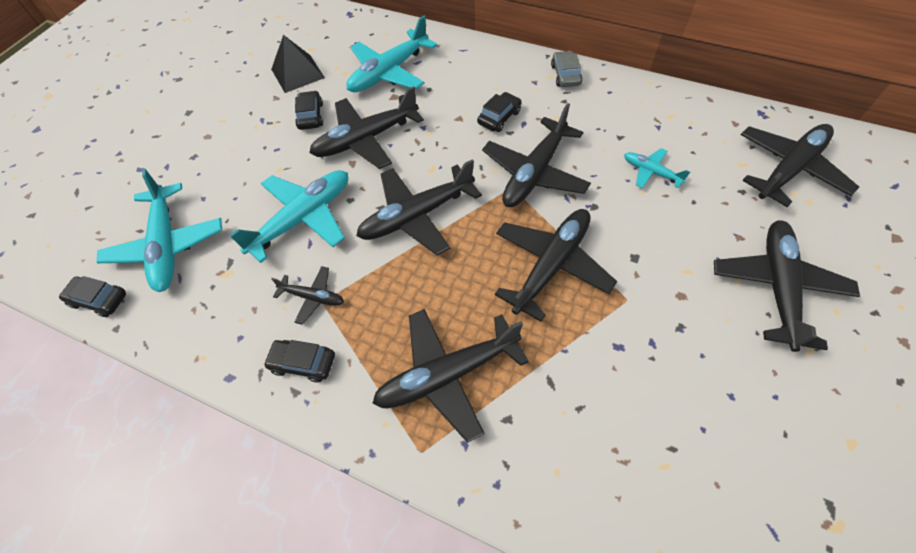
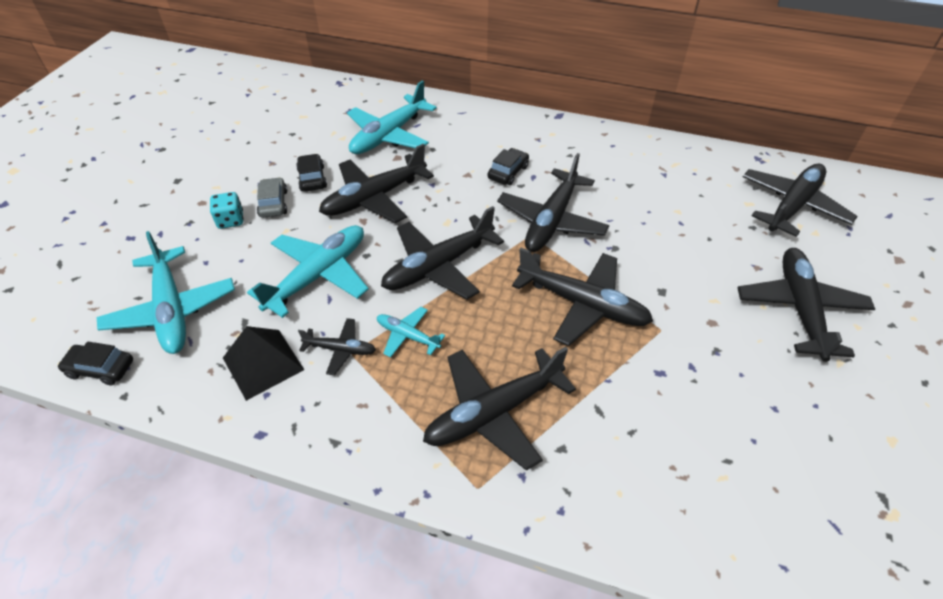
camera: 10 degrees left, 10 degrees down
(230, 156) = (230, 220): none -> turquoise dice
(297, 73) = (292, 139): black pyramid -> black pyramid (263, 364)
(303, 363) = (339, 413): black car -> none
(551, 266) = (581, 304): black plane -> black plane turned 90 degrees clockwise
(565, 75) = (567, 132): grey car -> grey car (273, 203)
(651, 172) = (664, 214): turquoise plane -> turquoise plane (408, 336)

